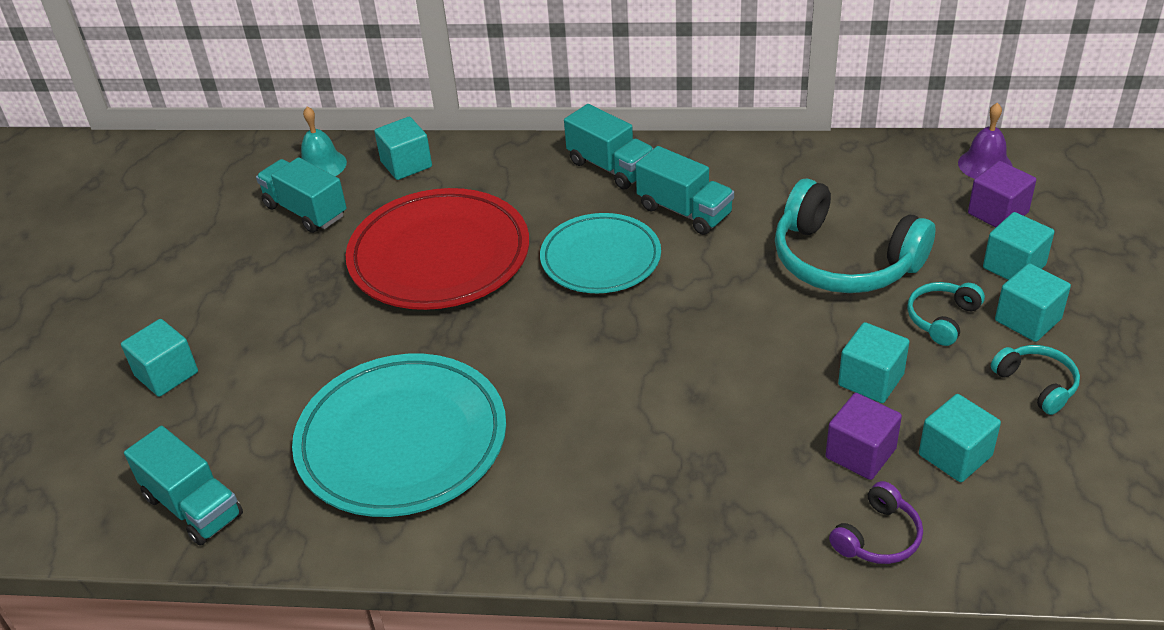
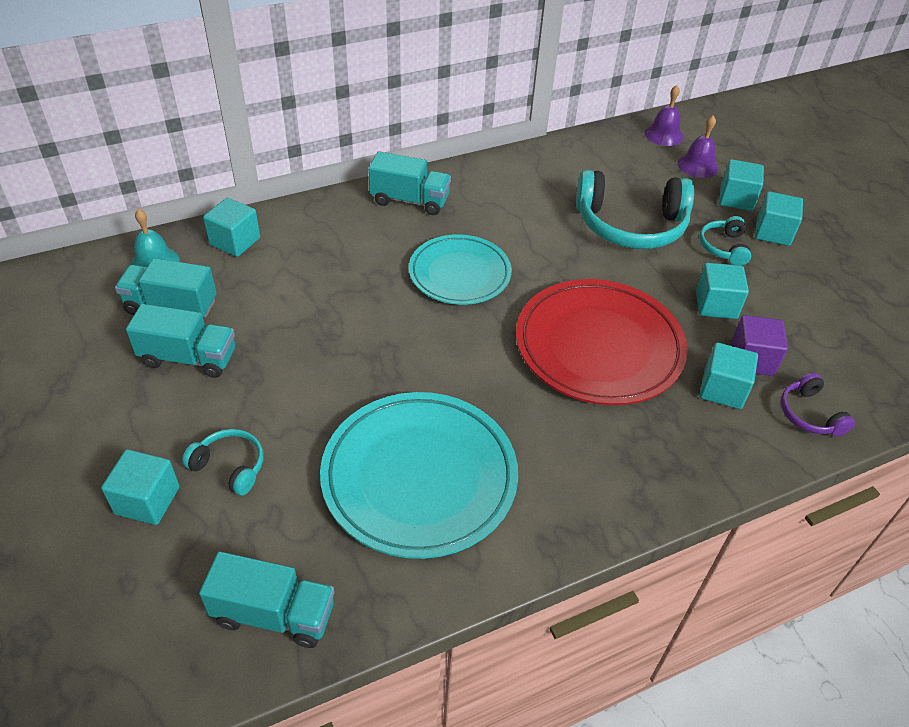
camera: 35 degrees left, 5 degrees up
(439, 256) = (326, 311): red plate -> red plate (598, 347)
(684, 211) = (493, 219): turquoise truck -> turquoise truck (189, 358)
(877, 537) = (809, 414): purple headphones -> purple headphones turned 150 degrees clockwise
(955, 455) = (807, 339): turquoise cube -> turquoise cube (722, 389)
(998, 213) = (698, 165): purple cube -> purple bell
(1036, 384) = (813, 274): turquoise headphones -> turquoise headphones (229, 467)

